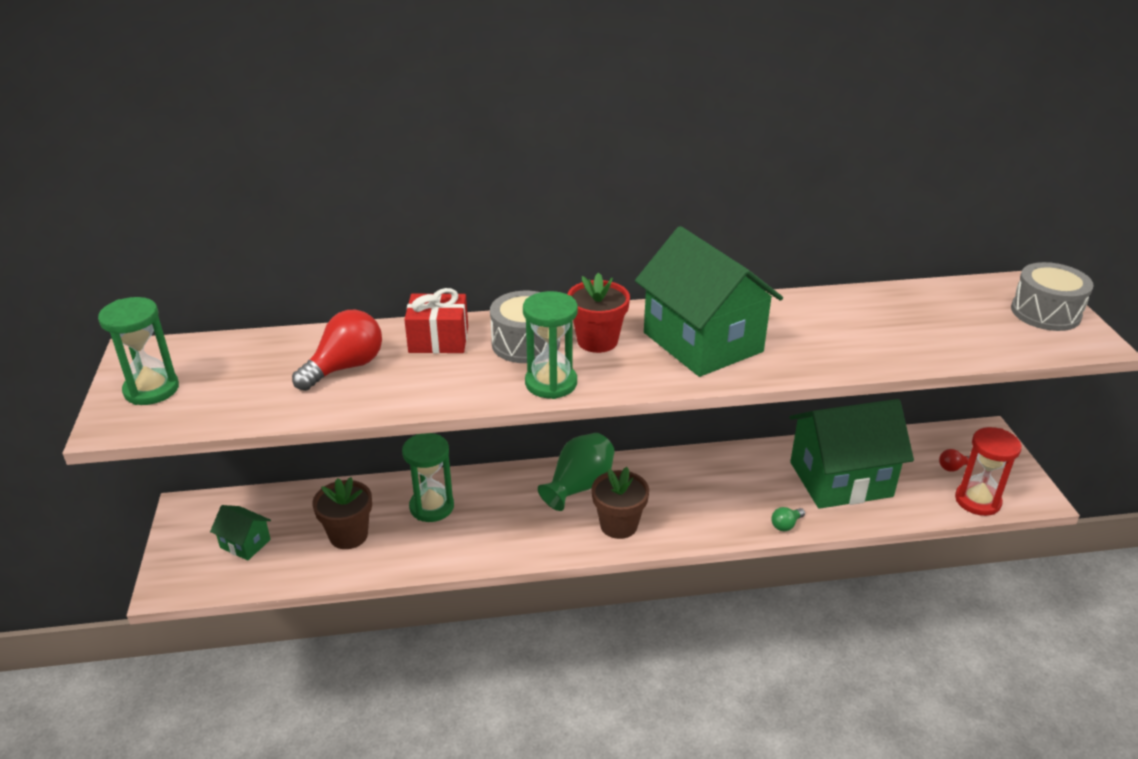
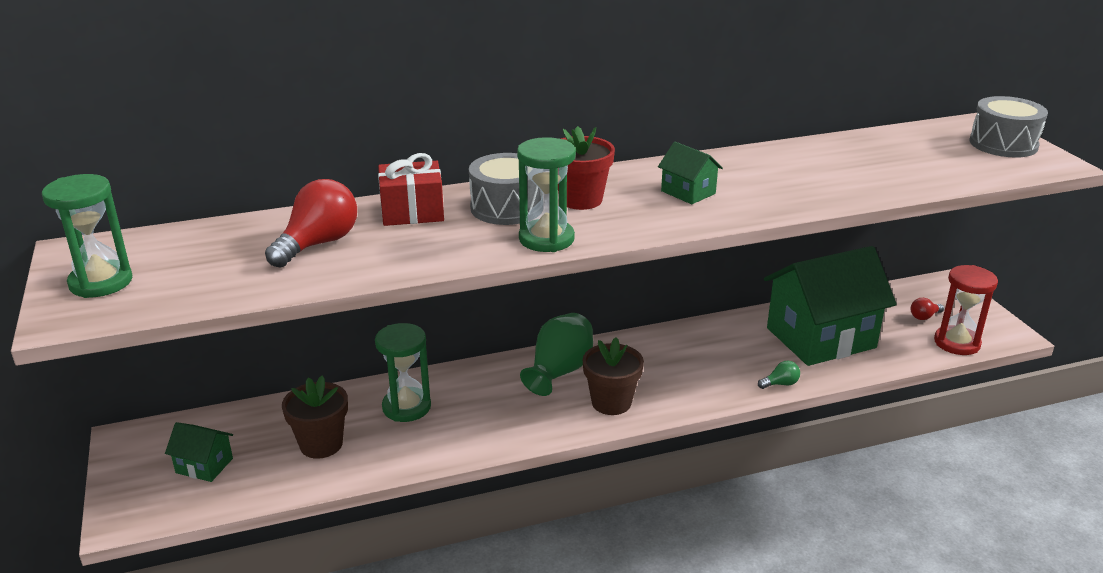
camera: 10 degrees left, 5 degrees down
(703, 342) = (688, 192): green house -> green house, size x0.43
(786, 525) = (780, 384): green light bulb -> green light bulb turned 150 degrees counterclockwise

